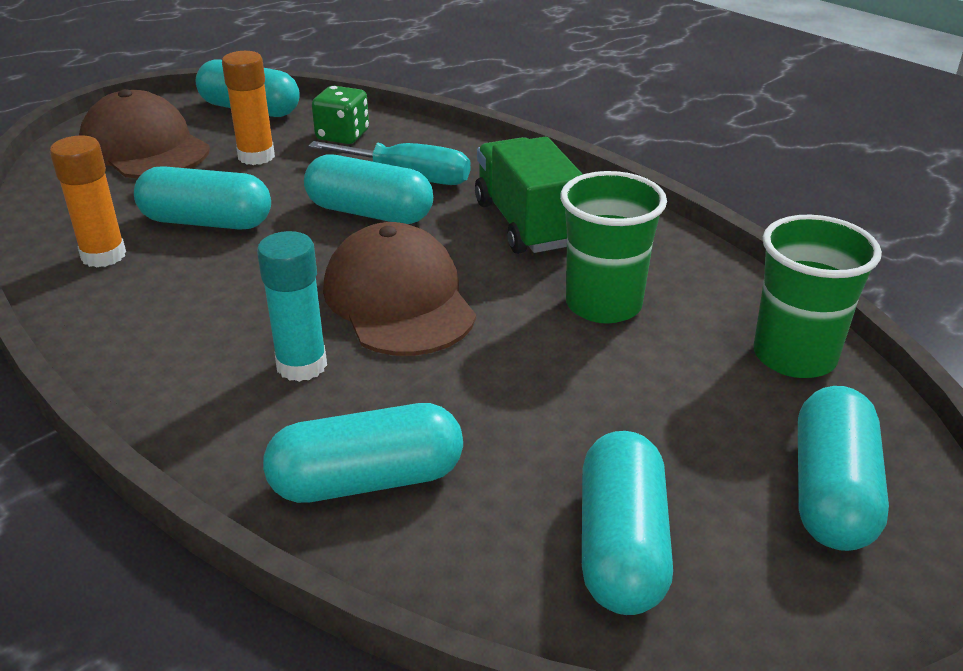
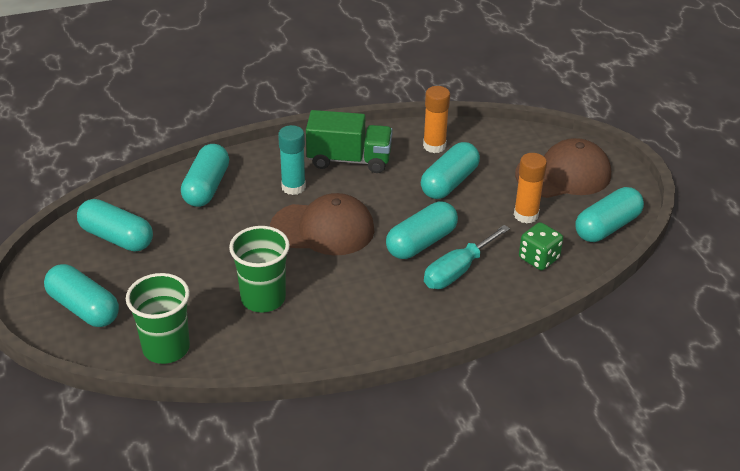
camera: 115 degrees right, 5 degrees up
(526, 224) = (366, 301): green truck -> green truck (349, 160)

